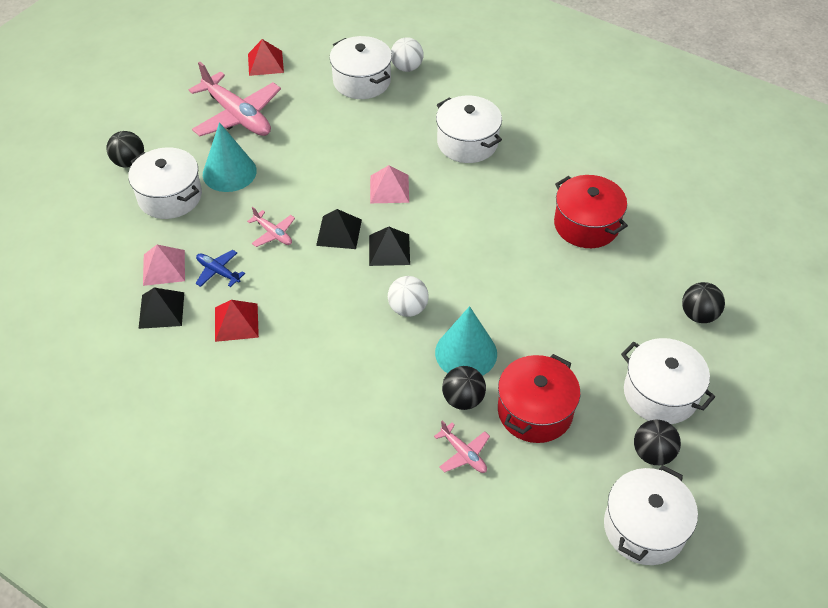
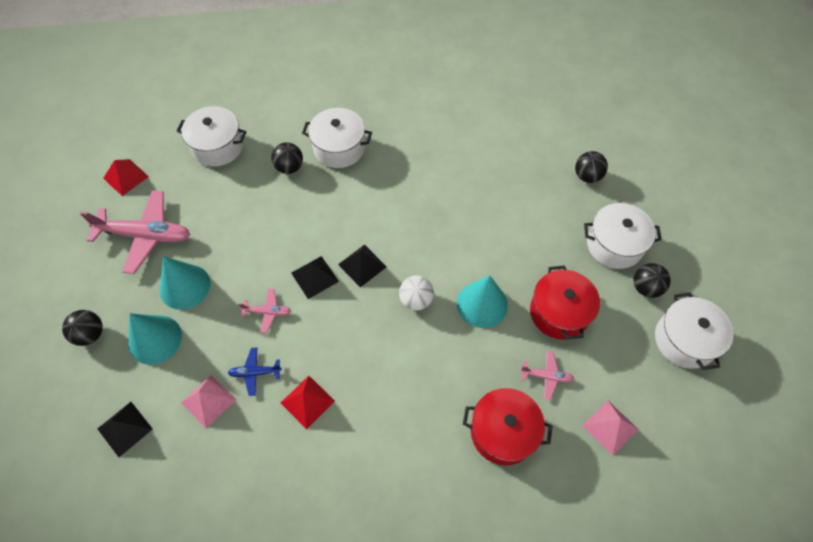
camera: 40 degrees left, 10 degrees up
(161, 310) = (241, 436): black pyramid -> black pyramid (124, 428)
(170, 196) = (155, 339): white pot -> turquoise cone
(389, 189) = (318, 219): pink pyramid -> pink pyramid (610, 427)
(407, 67) = (241, 116): white ball -> none
(463, 399) = (511, 338): black ball -> black ball (289, 167)
(586, 225) = (469, 158): red pot -> red pot (503, 432)

